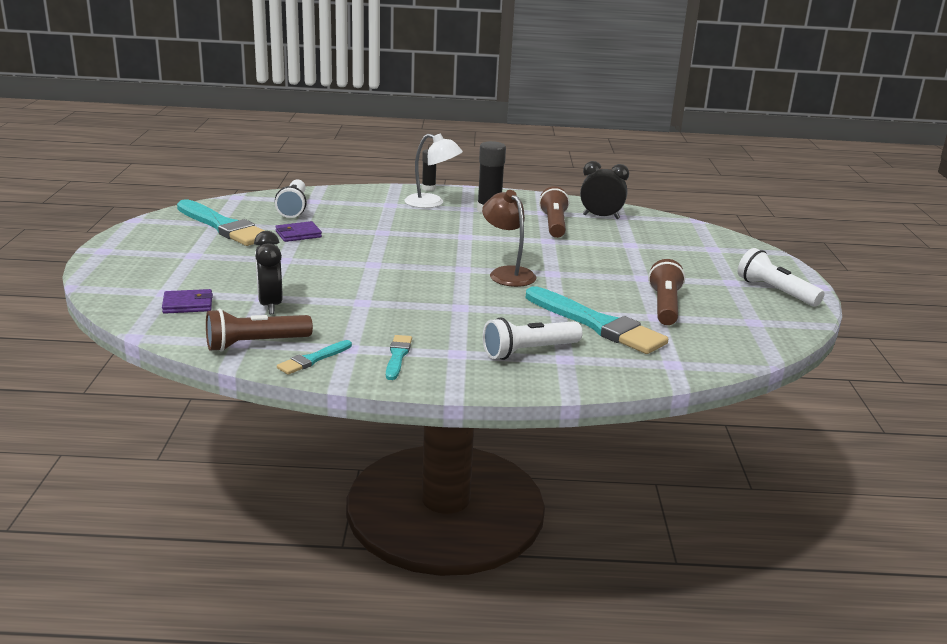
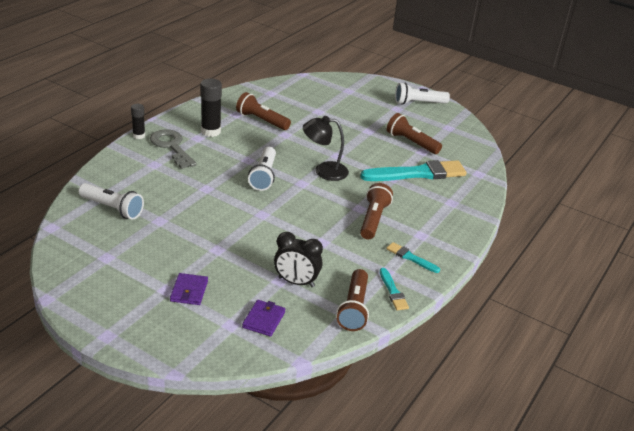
camera: 60 degrees left, 10 degrees up
(223, 226) = (117, 256): turquoise brush -> none
(298, 234) = (173, 226): purple wallet -> purple wallet (189, 291)
(432, 203) = (171, 147): white lamp -> grey key
(448, 319) = (373, 220): none -> brown flashlight
(507, 273) = (324, 171): brown lamp -> black lamp
(529, 351) = (435, 210): white flashlight -> white flashlight (264, 176)
(601, 217) = (265, 99): black clock -> none

